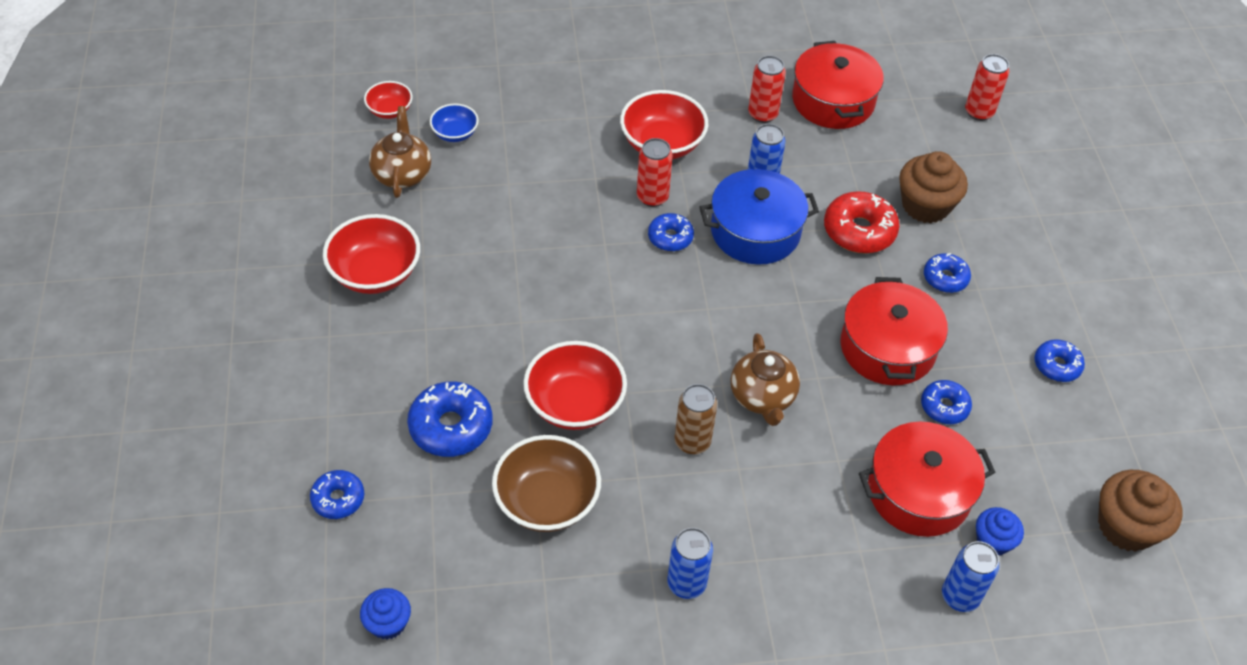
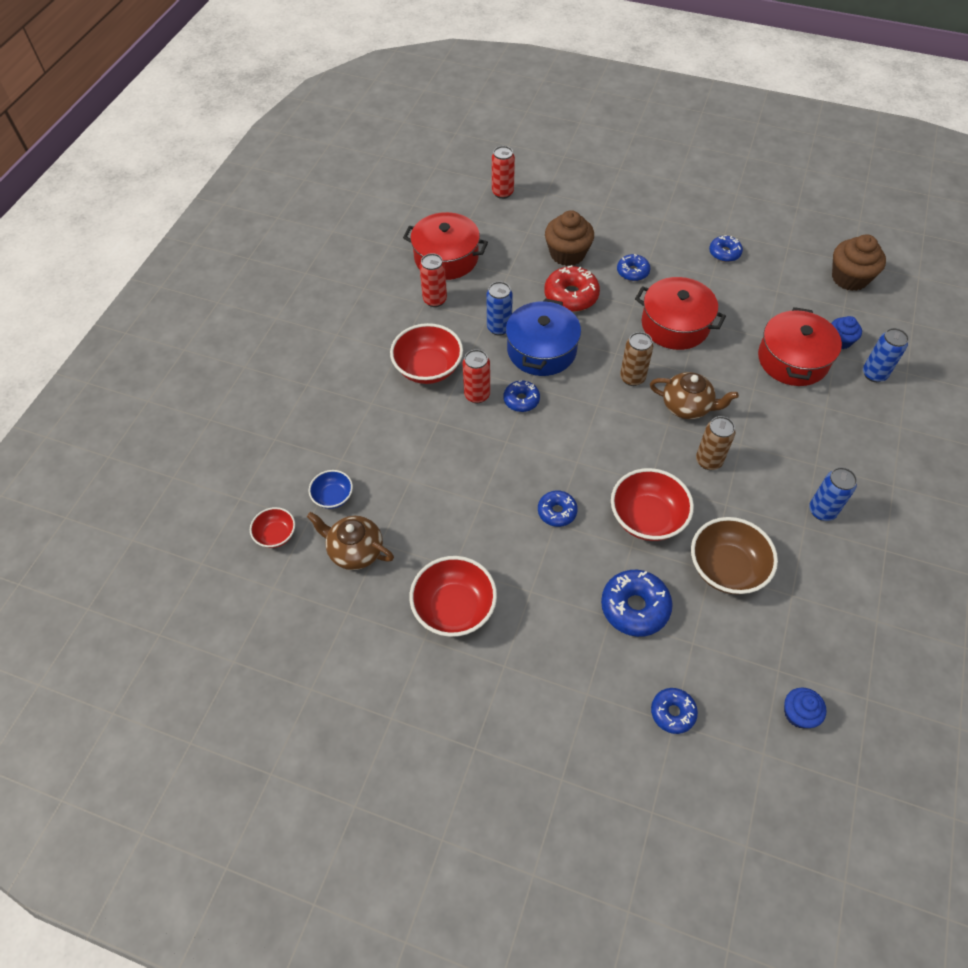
camera: 60 degrees left, 5 degrees up
(771, 329) = (632, 378): none -> brown can
(944, 407) = (733, 318): blue donut -> blue donut (557, 512)

